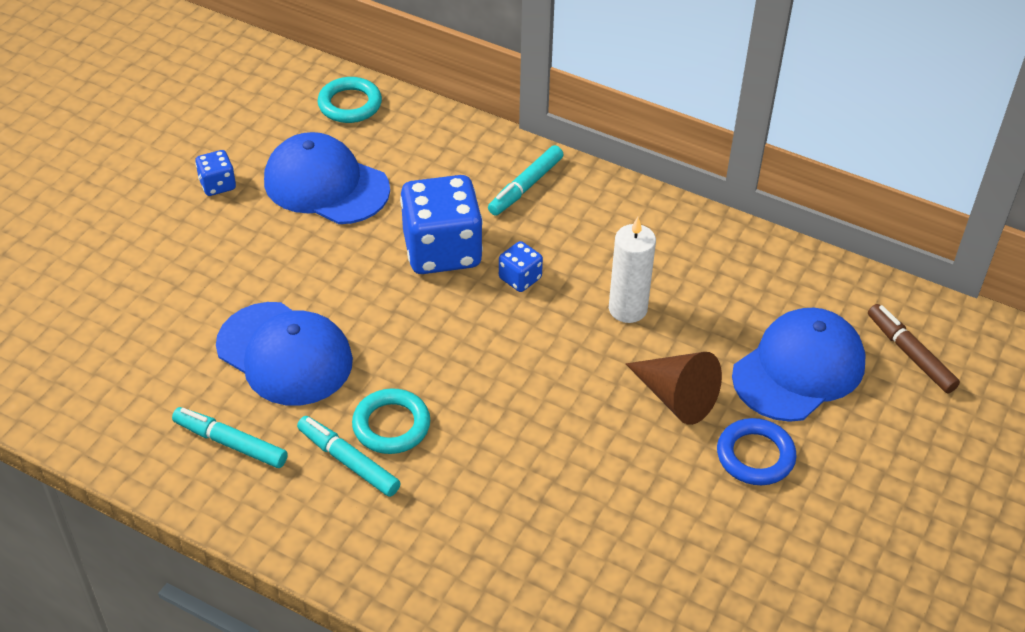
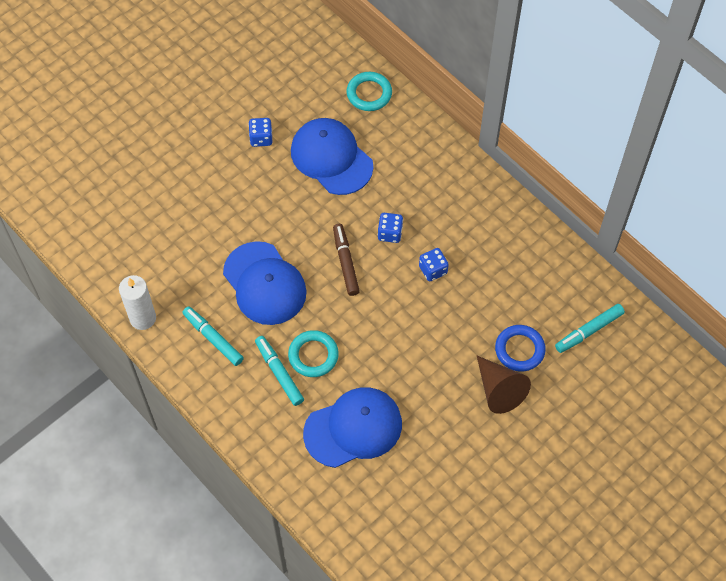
camera: 20 degrees right, 15 degrees up
(442, 250) = (390, 233): blue dice -> blue dice, size x0.46
(526, 186) = (464, 197): turquoise marker -> turquoise marker (589, 331)
(627, 309) = (494, 314): white candle -> white candle (143, 318)
(755, 456) = (532, 447): blue ring -> blue ring (519, 350)
(799, 369) = (588, 393): blue cap -> blue cap (353, 428)
(910, 354) = (668, 405): brown marker -> brown marker (345, 262)

